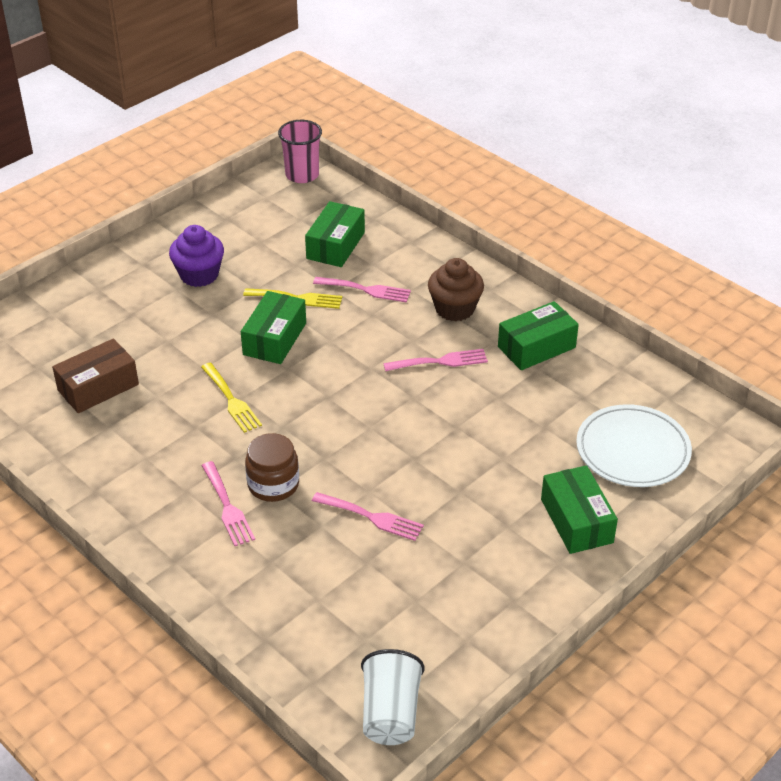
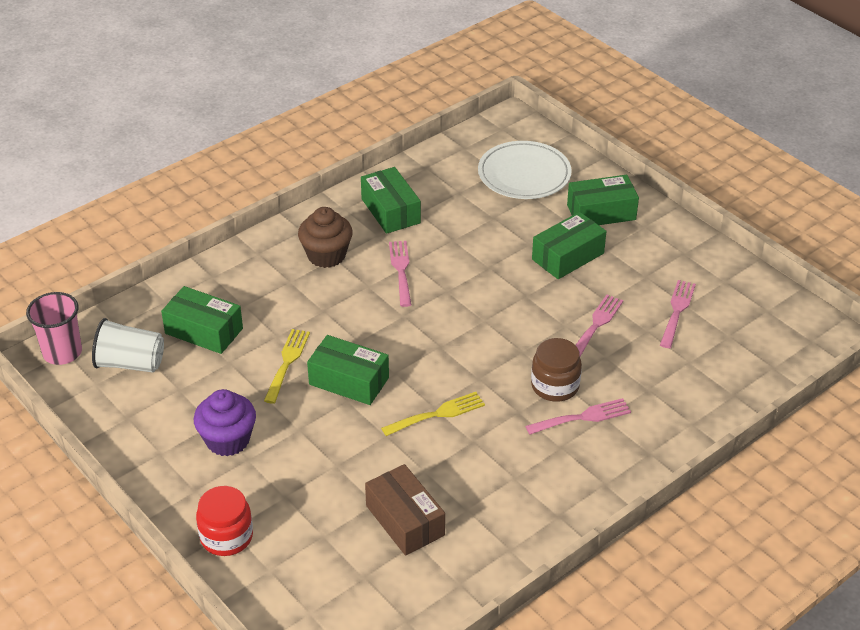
camera: 85 degrees left, 0 degrees up
(90, 287) = (226, 537): none -> red jar
(366, 290) = (284, 312): pink fork -> pink fork (677, 311)
(390, 713) = (798, 326): white cup -> white cup (130, 363)
(487, 491) = (567, 256): none -> green box

